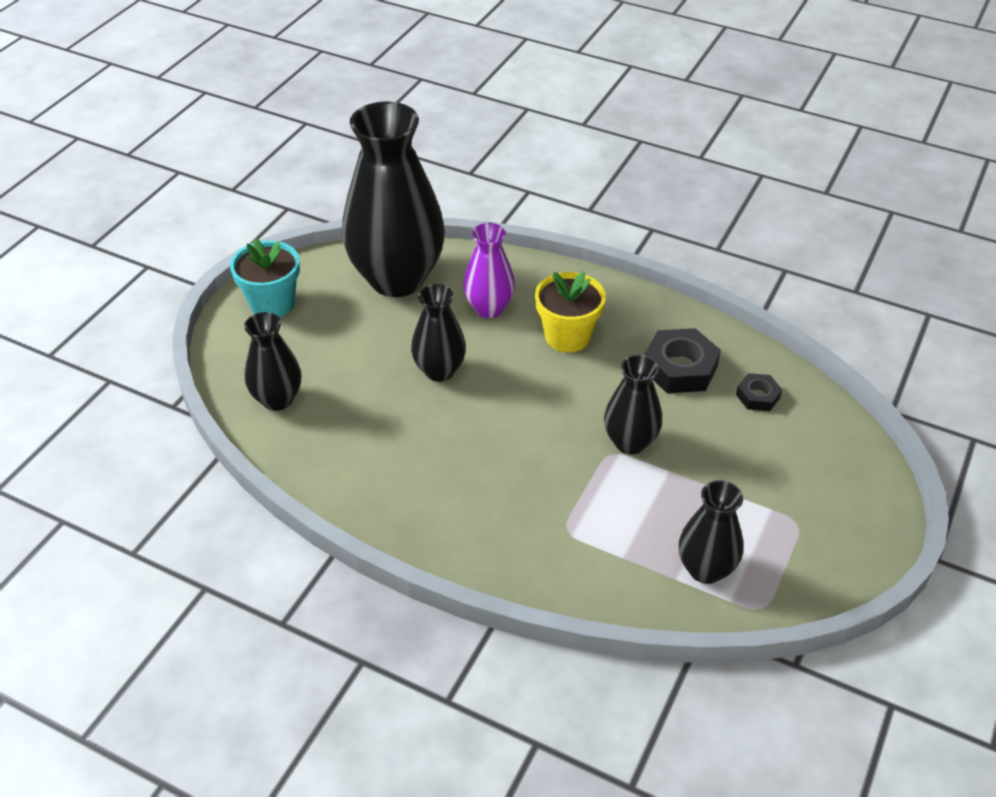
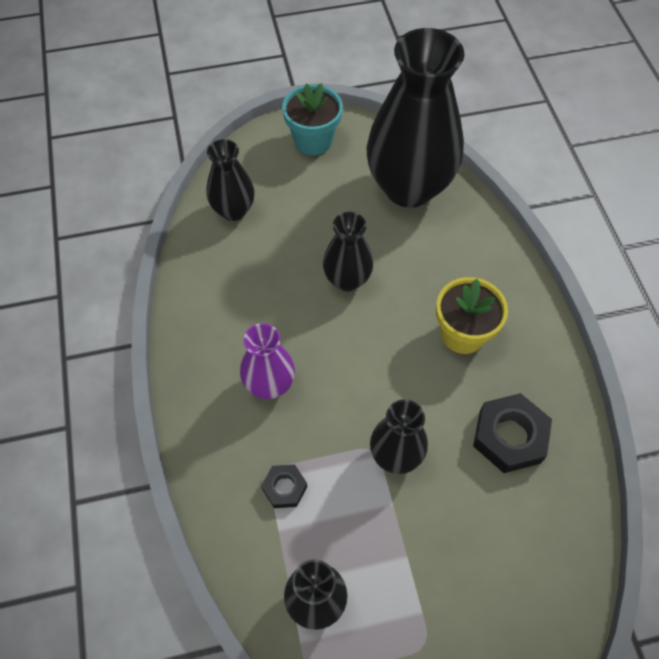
camera: 50 degrees right, 15 degrees up
(489, 308) = (439, 263): purple vase -> purple vase (269, 384)
(757, 396) = (537, 518): black nut -> black nut (284, 488)

